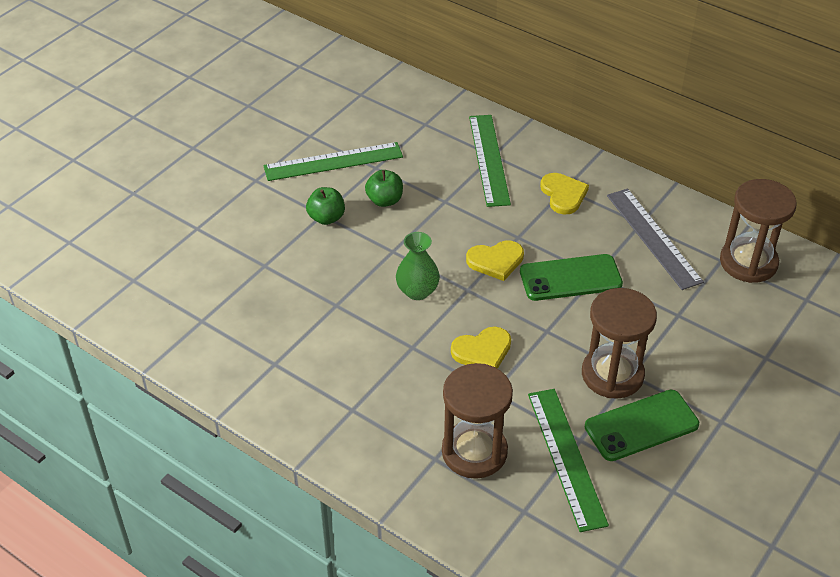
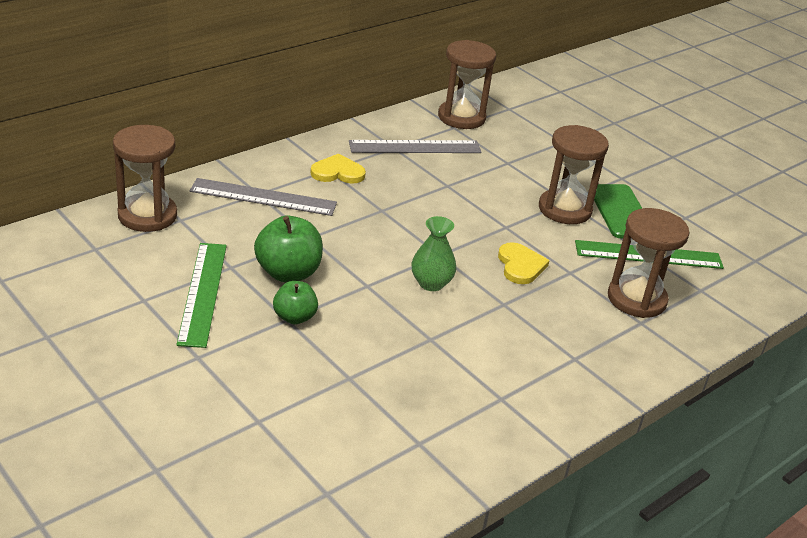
camera: 80 degrees left, 10 degrees down
(384, 200) = (288, 273): green apple -> green apple, size x1.60
(419, 105) = (147, 215): none -> brown hourglass
(489, 159) = (263, 197): green ruler -> grey ruler
(496, 261) = (409, 230): yellow heart -> none
(570, 278) = (447, 198): green phone -> none

